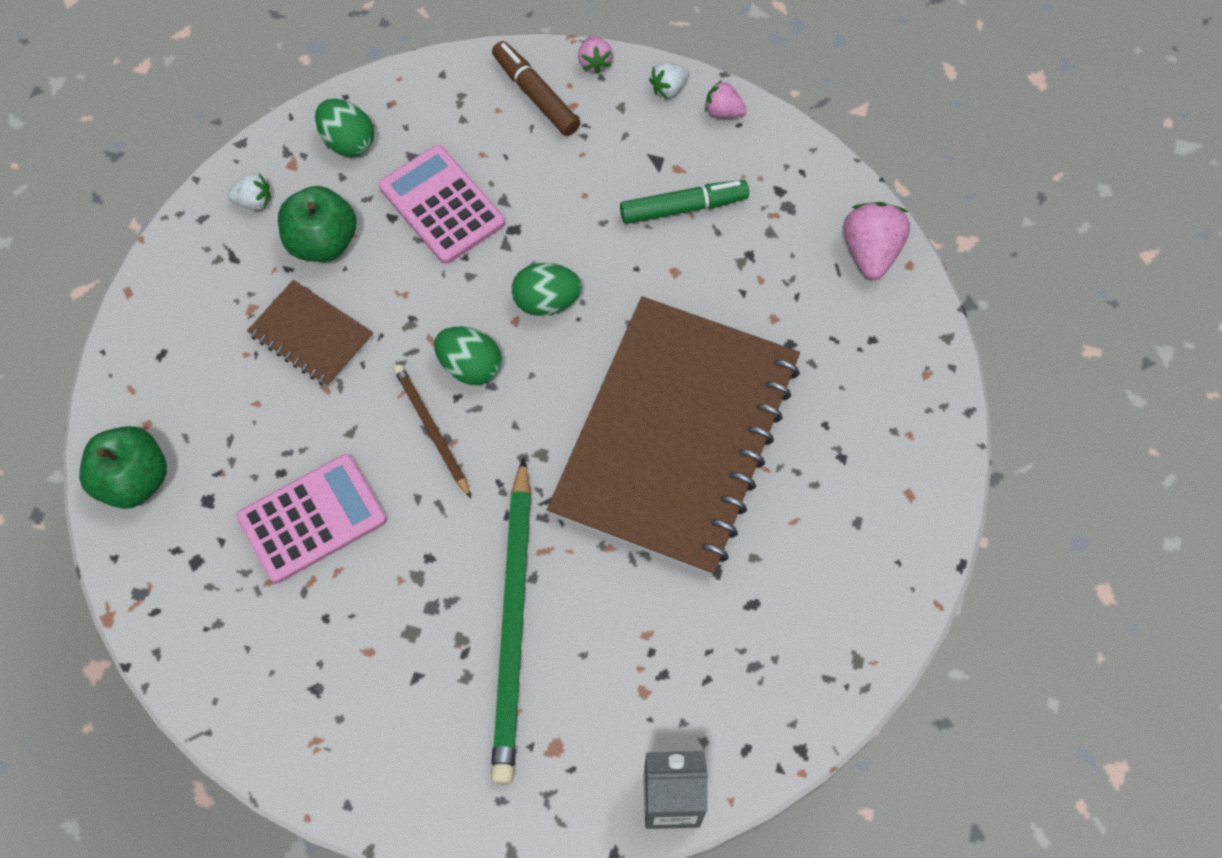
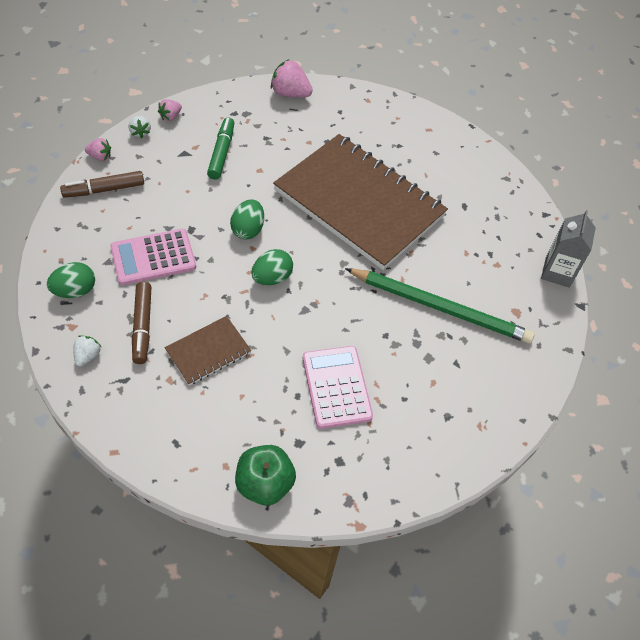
camera: 75 degrees left, 10 degrees down
(322, 242) = (142, 326): green apple -> brown marker
(431, 430) = (304, 309): brown pencil -> none

